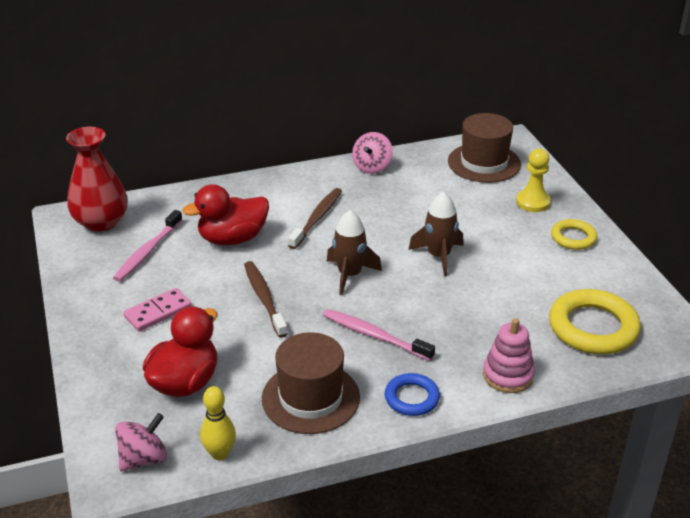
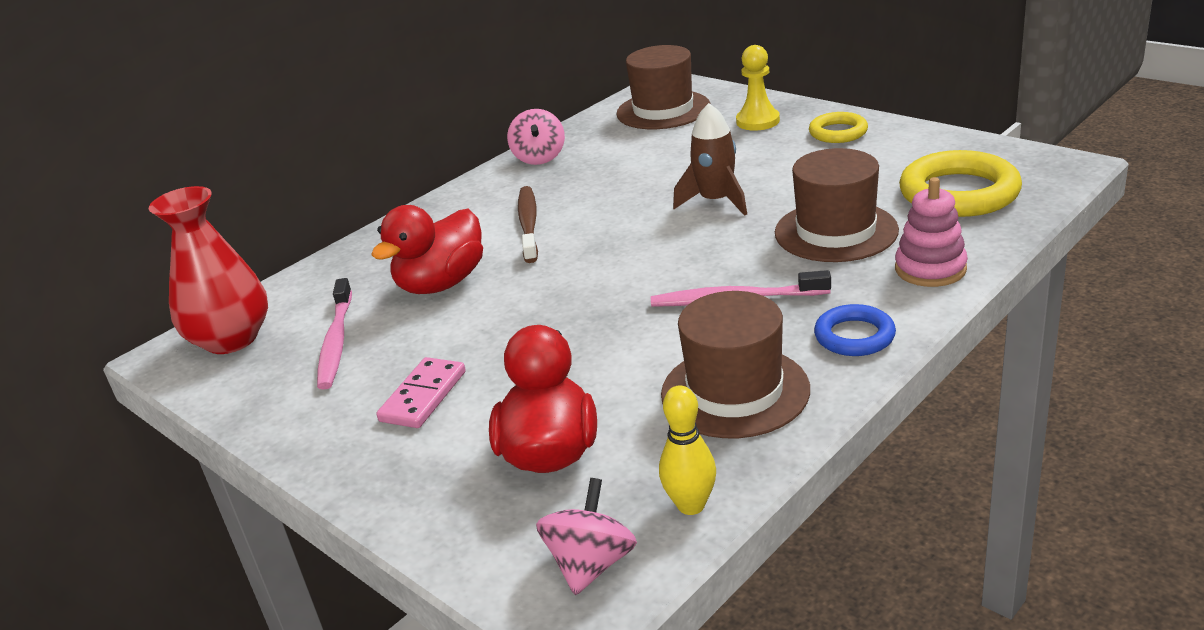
camera: 25 degrees left, 5 degrees down
(264, 298) = (553, 322): brown toothbrush -> none
(349, 275) = (634, 258): brown rocket -> none
(484, 317) = (836, 231): none -> brown hat

